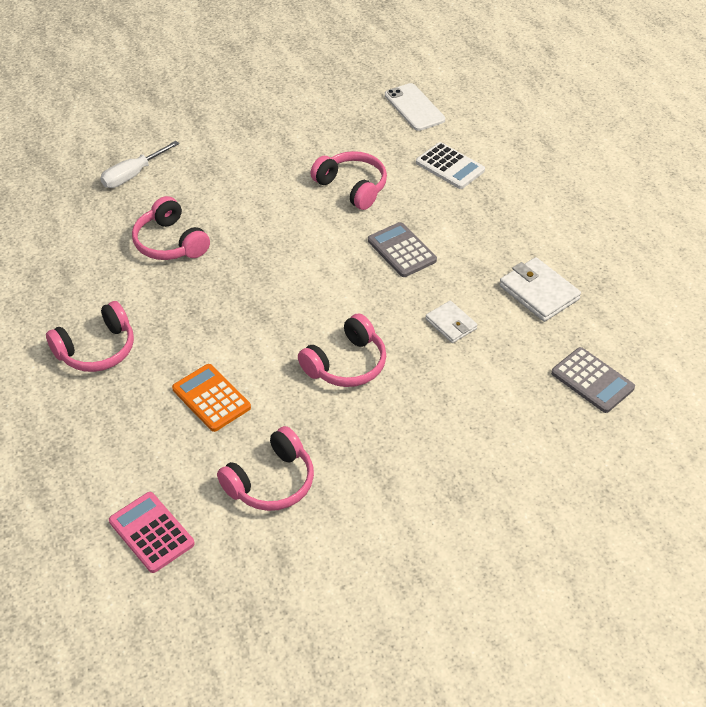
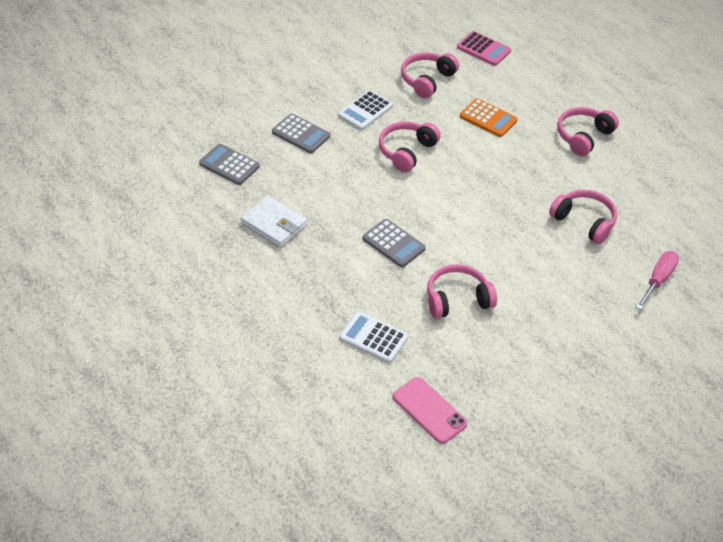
camera: 165 degrees right, 0 degrees up
(133, 175) = (658, 280): white screwdriver -> pink screwdriver
(352, 187) = (457, 299): pink headphones -> pink headphones turned 135 degrees clockwise
(384, 439) = (365, 111): none -> white calculator
(414, 107) = (429, 410): white phone -> pink phone
(451, 324) = (339, 190): white wallet -> none
(487, 414) = (301, 134): none -> grey calculator

